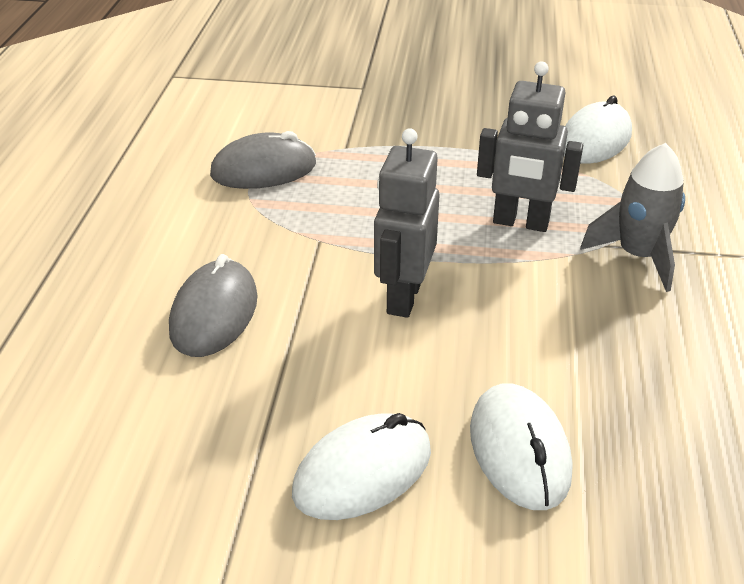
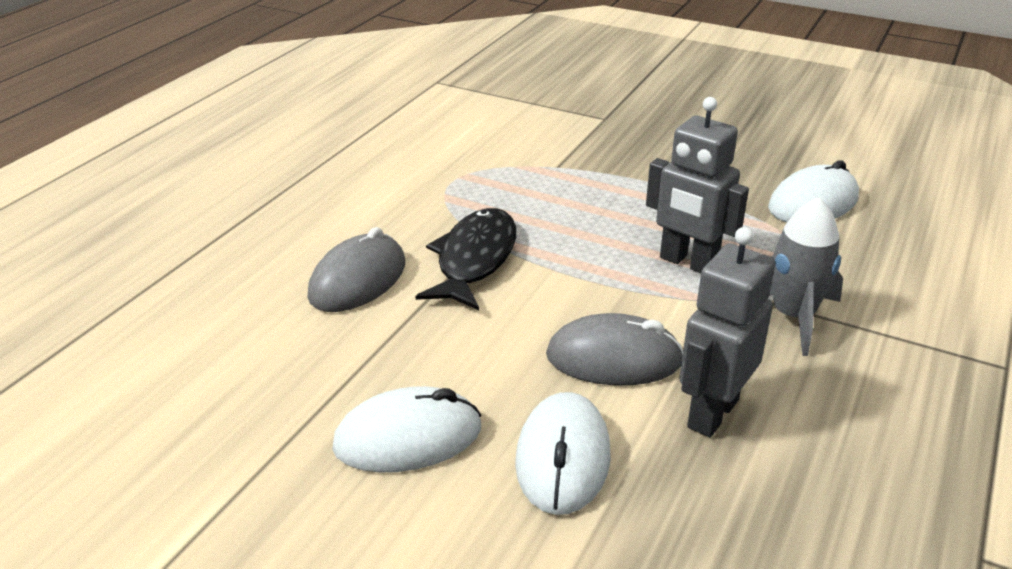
camera: 20 degrees right, 5 degrees down
(264, 170) = (471, 172): grey mouse -> grey mouse (614, 359)
(320, 264) = (474, 260): none -> black fish
(403, 297) = (533, 303): grey robot -> grey robot (712, 413)

